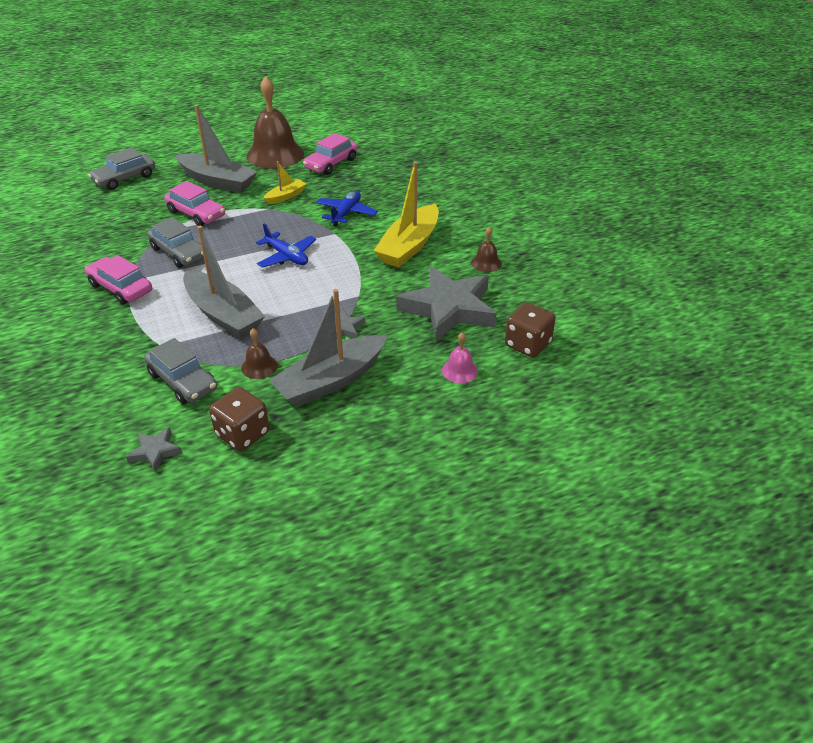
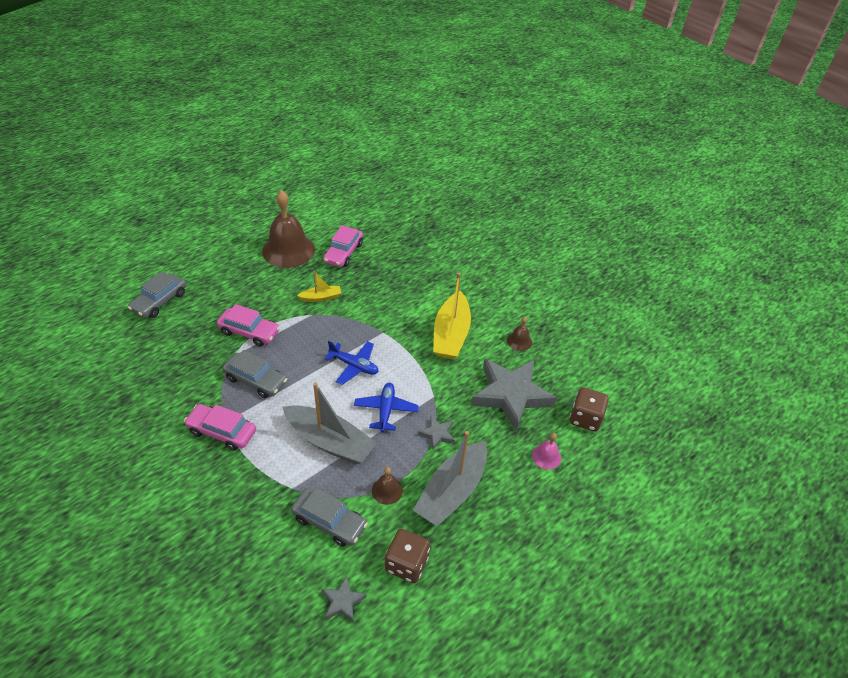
camera: 20 degrees left, 5 degrees up
(218, 181) = (251, 290): grey boat -> none
(286, 196) = (321, 297): yellow boat -> yellow boat turned 45 degrees clockwise
(346, 213) = (382, 308): blue plane -> blue plane (386, 410)

